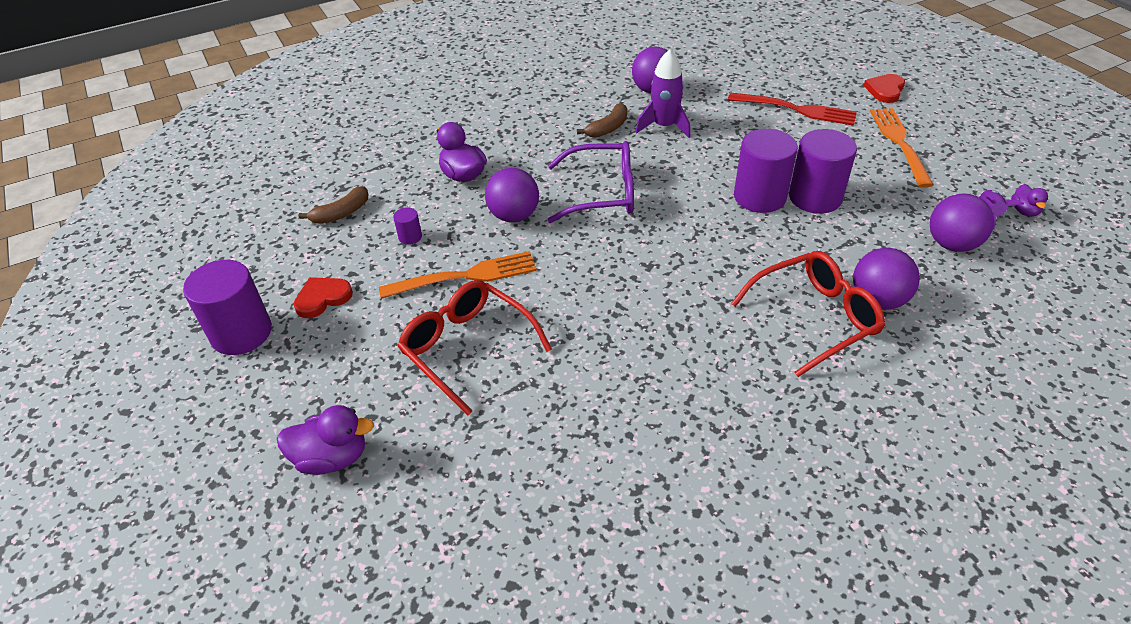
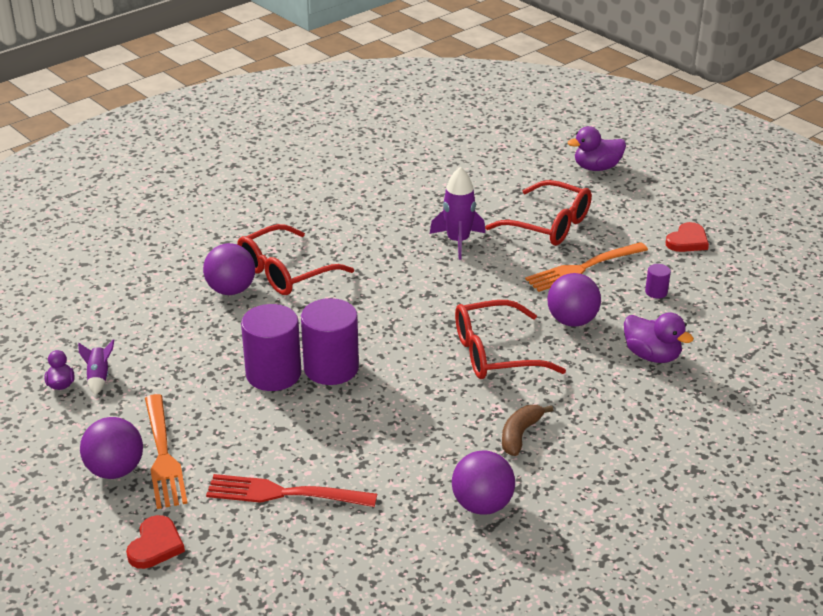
camera: 165 degrees right, 10 degrees down
(241, 333) = (725, 214): purple cylinder -> none
(341, 213) = (740, 304): brown banana -> none
(602, 193) = (495, 353): purple glasses -> red glasses
(664, 126) = (451, 445): purple rocket -> purple rocket (458, 241)
(951, 244) = (149, 343): purple ball -> purple ball (115, 470)

